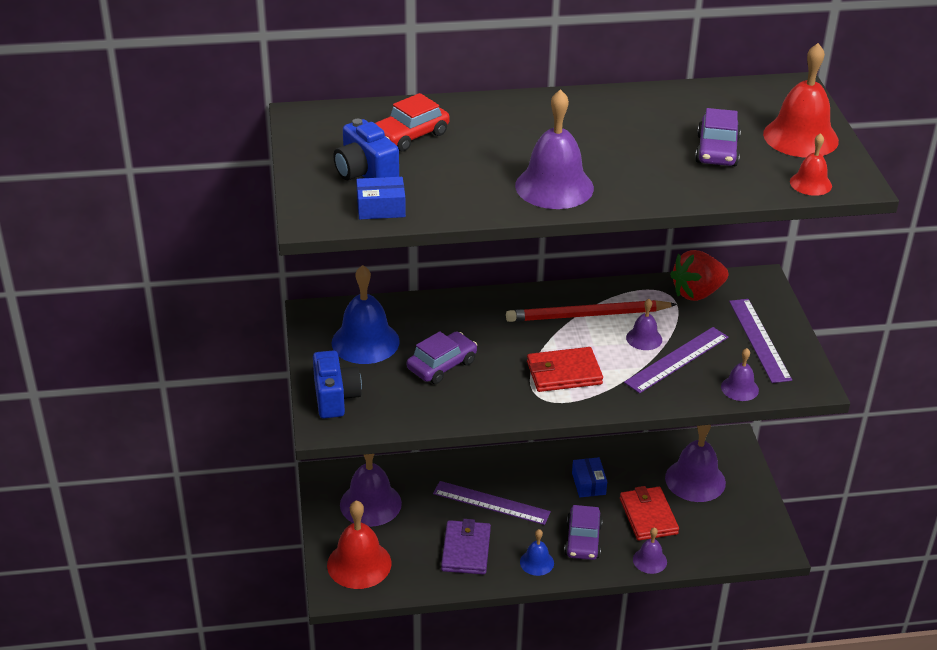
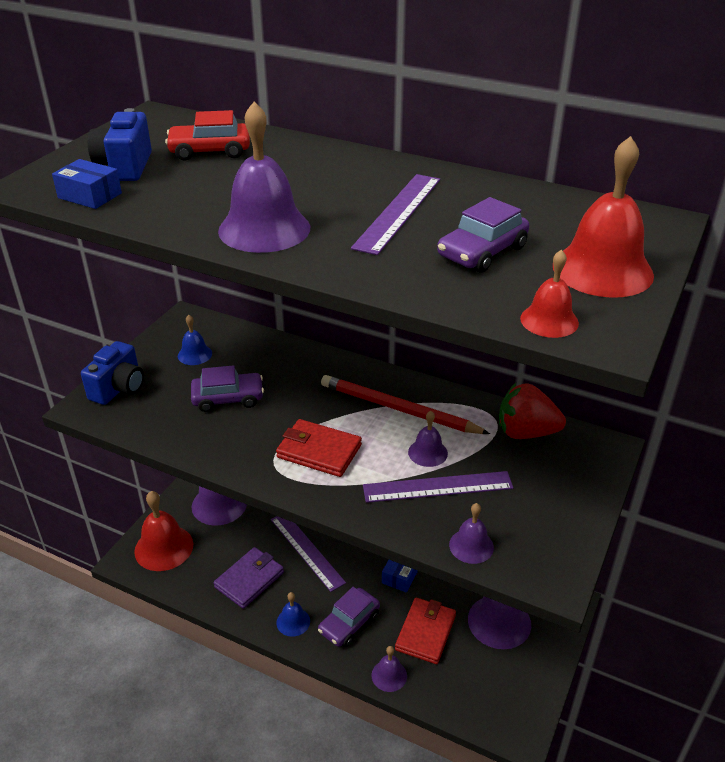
camera: 35 degrees right, 0 degrees up
(365, 342) = (195, 354): blue bell -> blue bell, size x0.53
(759, 340) = (544, 505): purple ruler -> purple ruler (398, 212)

